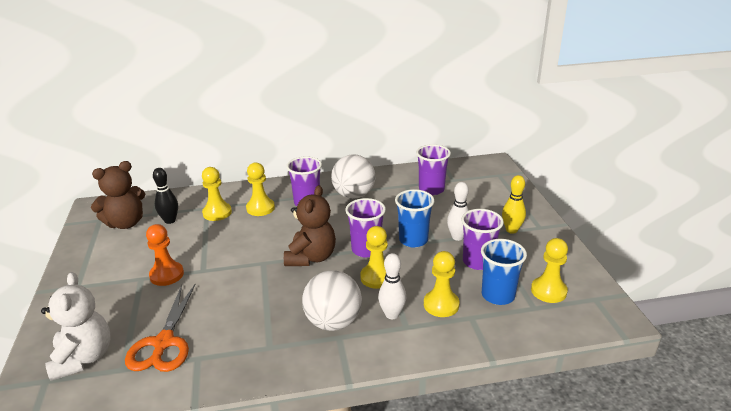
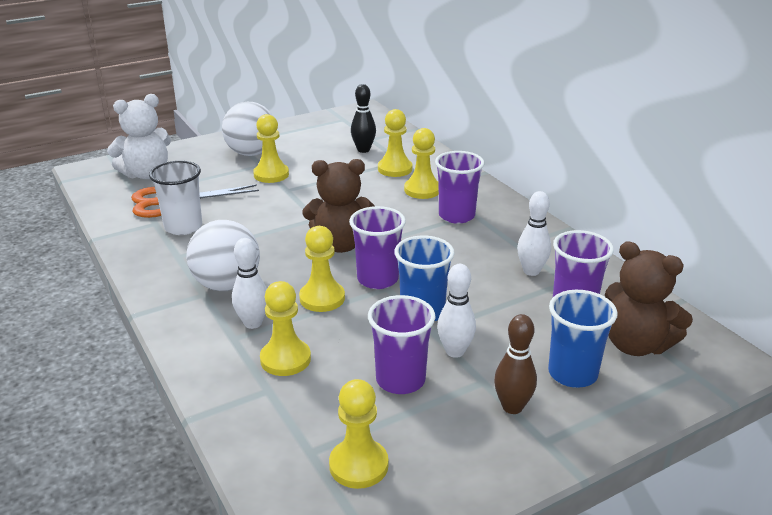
camera: 70 degrees right, 0 degrees up
(126, 223) = (345, 132): brown teddy bear -> brown teddy bear (636, 345)
(166, 275) = (271, 174): orange pawn -> yellow pawn
(220, 339) = (183, 227): none -> white cup
(354, 195) = (502, 244): white ball -> white ball (251, 153)
(389, 193) = (531, 271): none -> white bowling pin
(498, 295) = (326, 410): blue cup -> blue cup (572, 374)
(511, 230) = (512, 407): yellow bowling pin -> brown bowling pin

